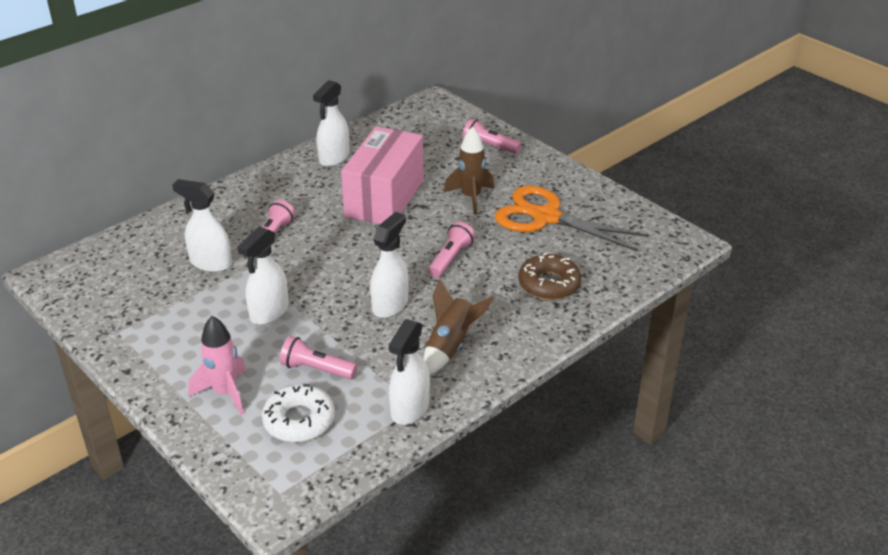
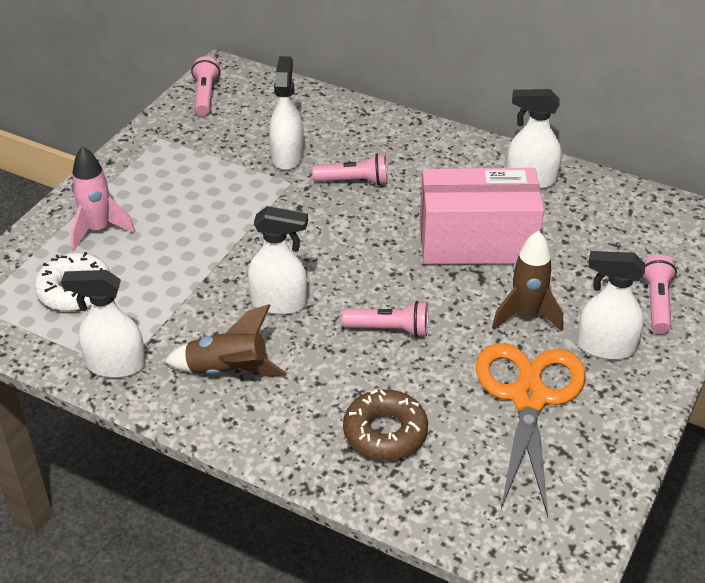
camera: 70 degrees right, 5 degrees up
(269, 312) = (228, 219): white spray bottle -> white spray bottle (605, 347)
(316, 369) = (153, 279): pink flashlight -> pink flashlight (205, 96)

